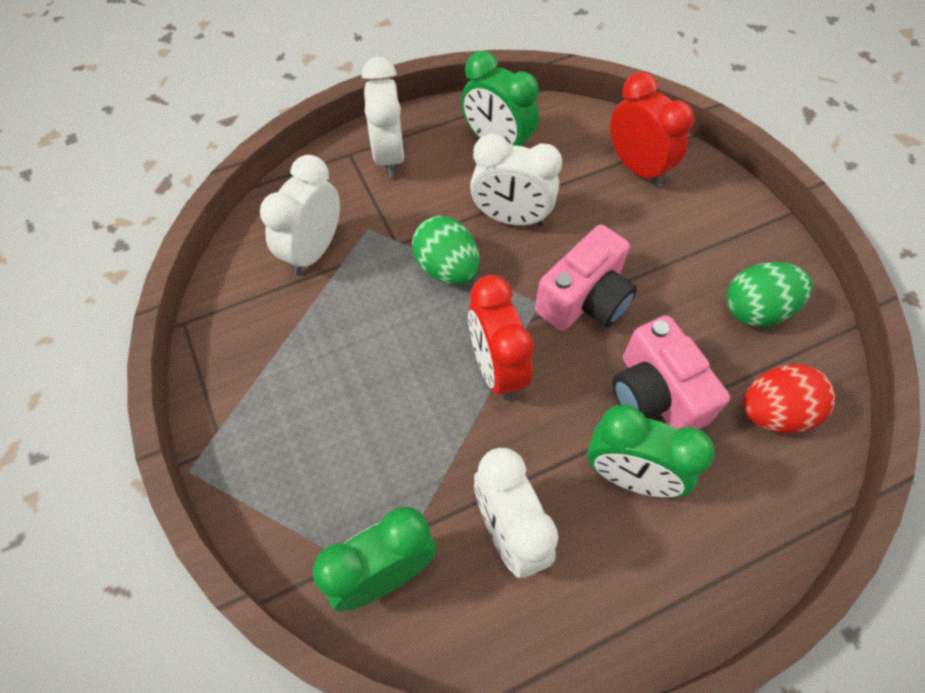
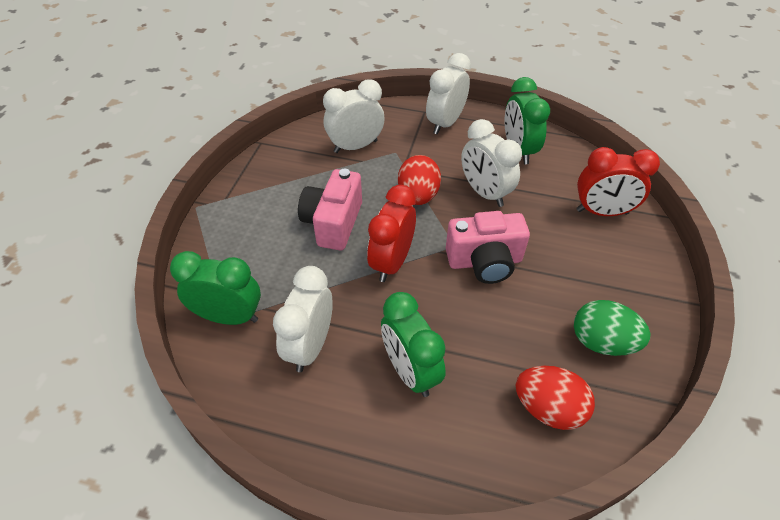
camera: 40 degrees right, 10 degrees down
(447, 268) = (418, 196): green egg -> red egg
(637, 167) = (602, 212): red clock -> red clock turned 90 degrees clockwise
(655, 394) = (475, 341): pink camera -> pink camera (333, 223)

